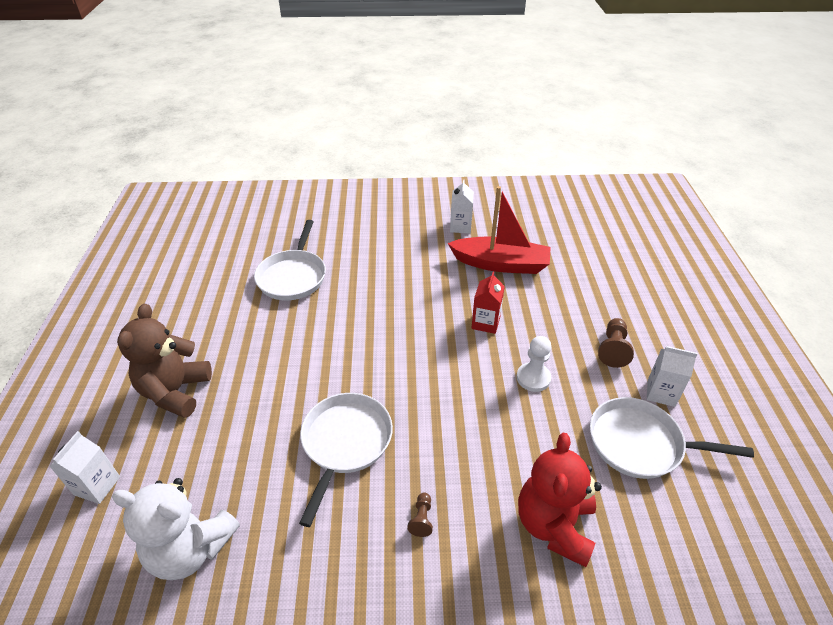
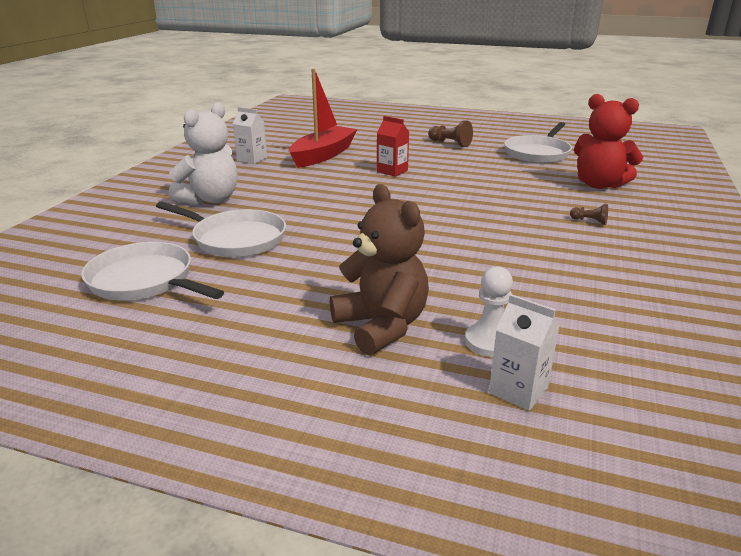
camera: 70 degrees left, 15 degrees down
(175, 392) = (381, 326): brown teddy bear -> brown teddy bear turned 150 degrees counterclockwise
(191, 549) = (615, 325): white teddy bear -> white teddy bear (210, 199)
(345, 443) = (503, 239): white pan -> white pan (145, 281)
(533, 378) = (464, 167): white pawn -> white pawn (489, 342)
(661, 393) = (497, 141): white carton -> none

